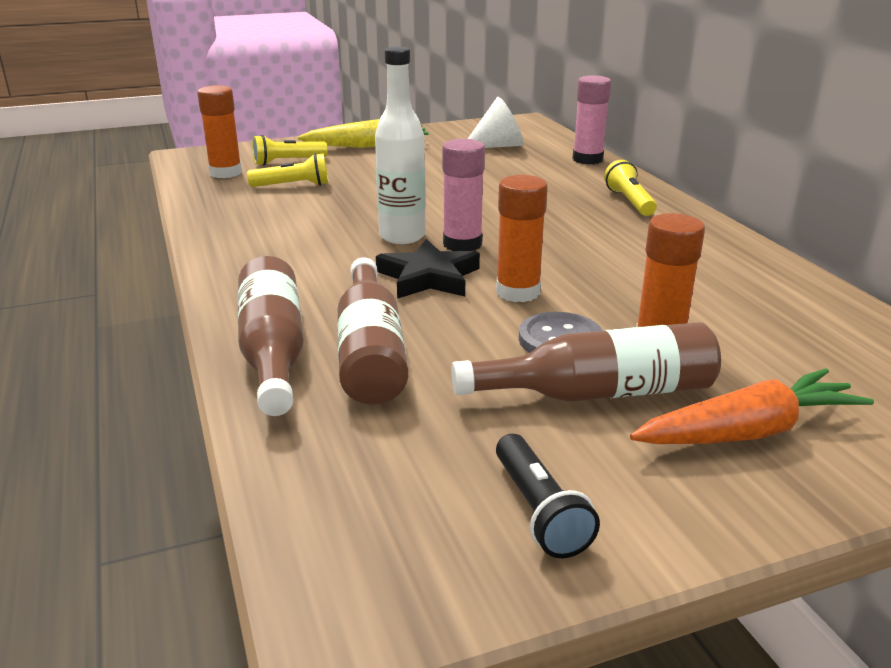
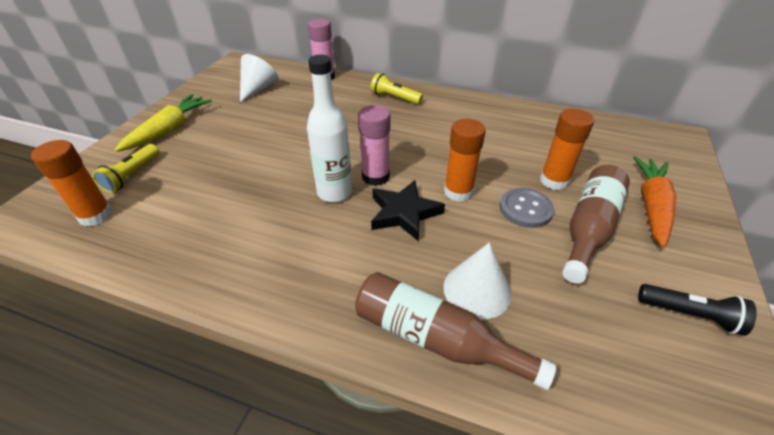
camera: 50 degrees left, 15 degrees up
(293, 186) = (181, 195): yellow flashlight -> none
(370, 351) = (477, 290): brown bottle -> white cone

